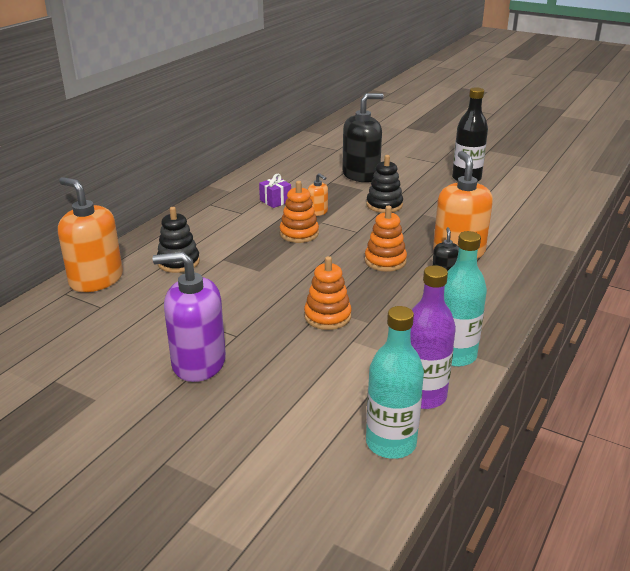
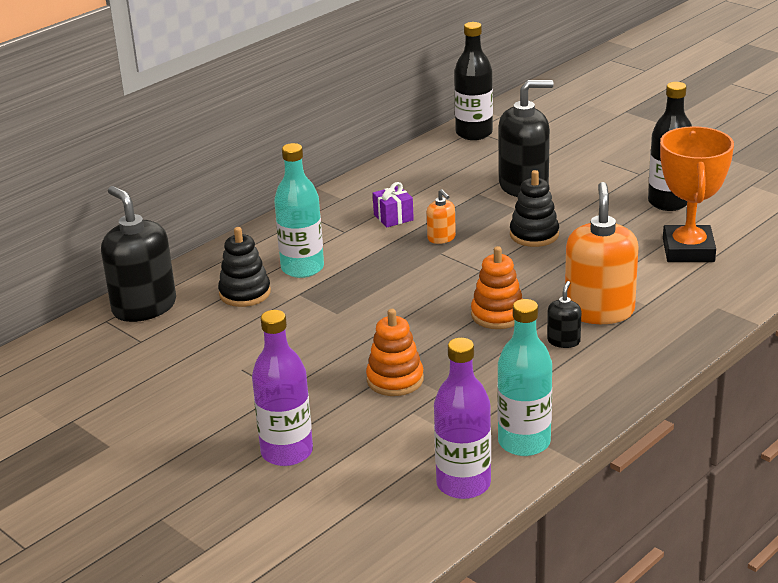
camera: 15 degrees right, 0 degrees up
(96, 280) = (144, 307): orange soap dispenser -> black soap dispenser
(198, 363) = (228, 418): purple soap dispenser -> none
(260, 386) = (287, 452): none -> purple bottle
(299, 234) = (405, 267): orange stacking toy -> none
(310, 145) = (474, 133): none -> black bottle
(391, 443) = (403, 529): turquoise bottle -> turquoise bottle (302, 268)
(498, 207) = (688, 250): none -> orange trophy

